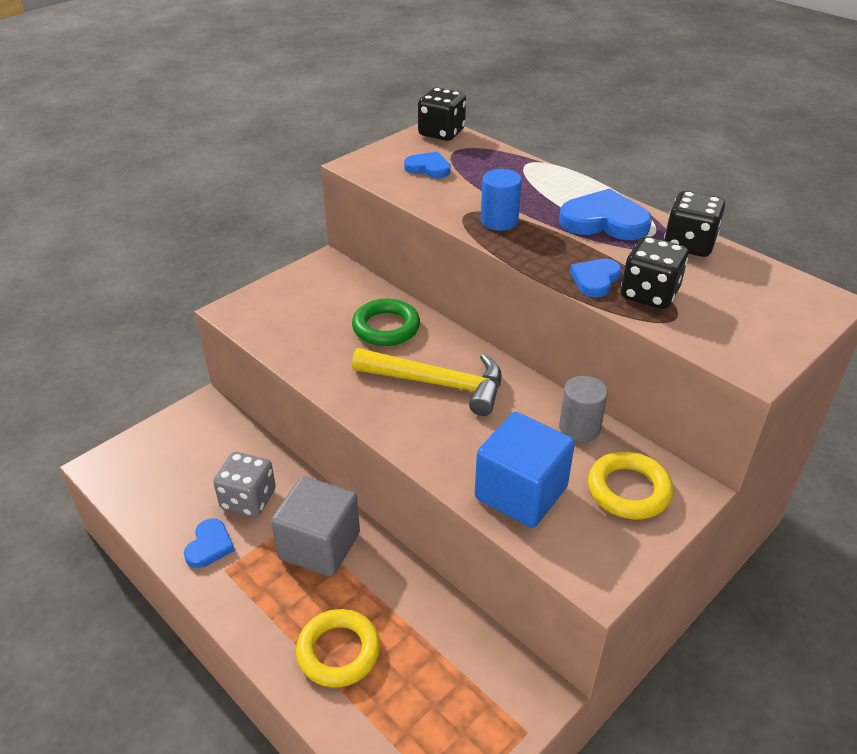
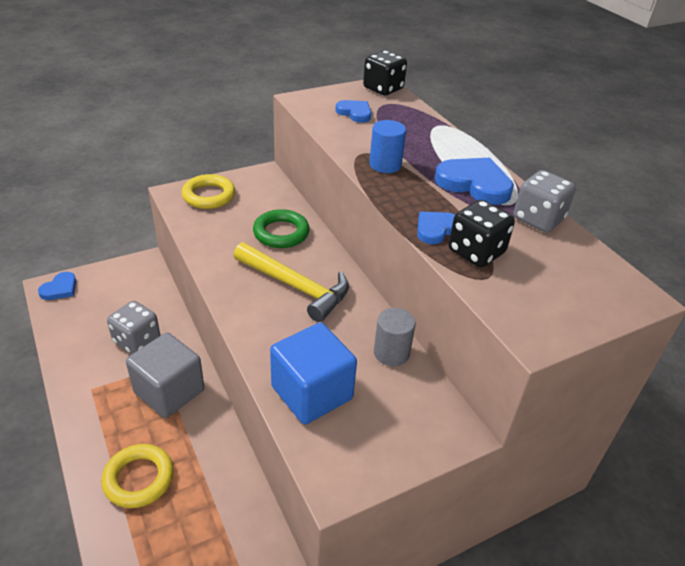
camera: 15 degrees right, 0 degrees up
(209, 546) = (91, 367): blue heart -> blue heart (60, 288)
(628, 490) = (404, 417): yellow ring -> yellow ring (209, 196)
(689, 244) = (538, 219): black dice -> grey dice

